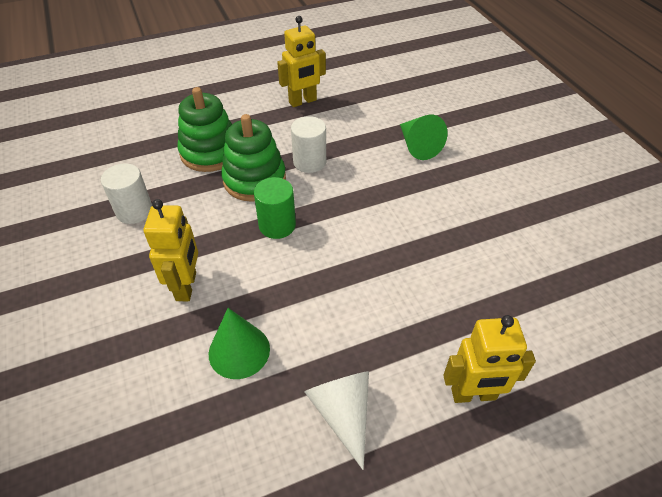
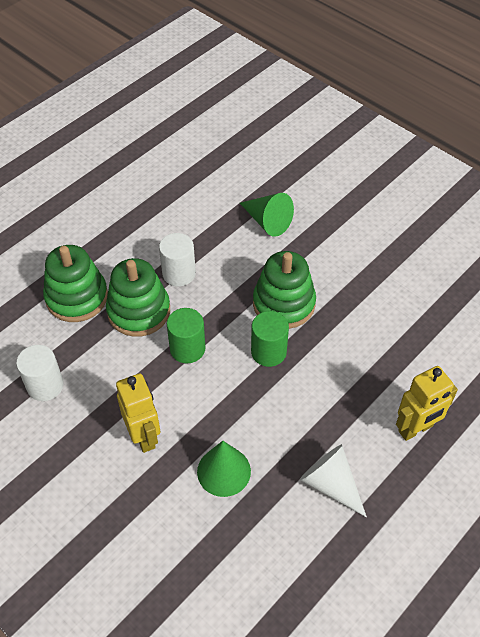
camera: 25 degrees left, 5 degrees up
(303, 101) = (132, 208): yellow robot -> none
(353, 256) = (268, 352): none -> green cylinder
(393, 218) = (283, 304): none -> green stacking toy

